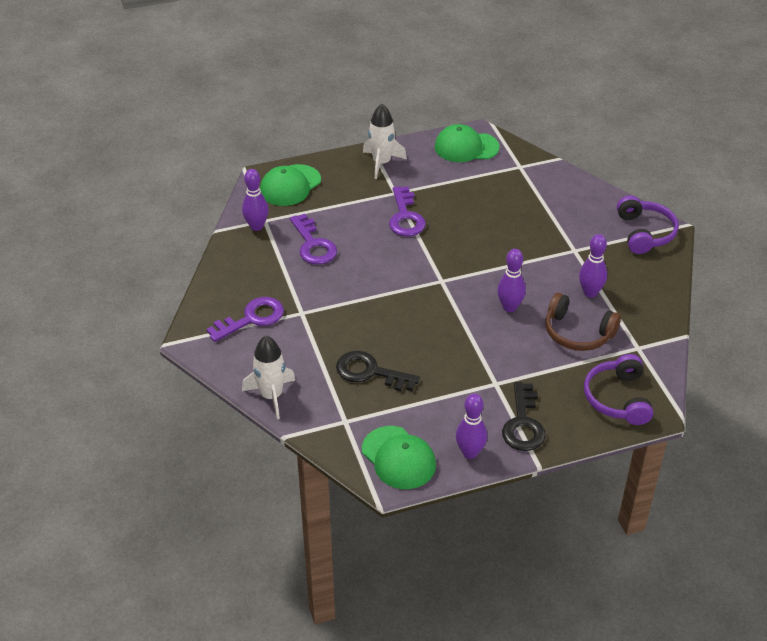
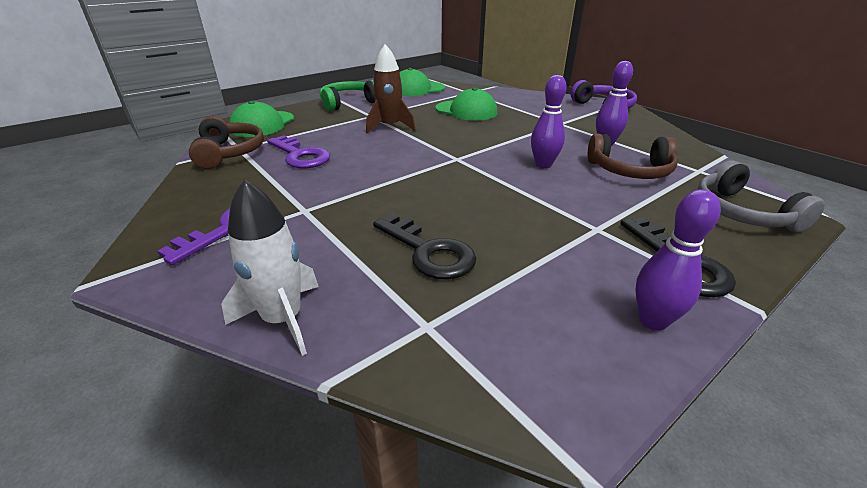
camera: 20 degrees left, 10 degrees down
(256, 226) = (229, 153): purple bowling pin -> brown headphones
(370, 372) = (428, 252): black key -> black key turned 135 degrees counterclockwise
(382, 163) = (349, 103): white rocket -> green headphones
(398, 458) = (554, 362): green cap -> green cap (466, 111)
(405, 217) = (390, 126): purple key -> brown rocket
(618, 398) = (742, 213): purple headphones -> grey headphones

